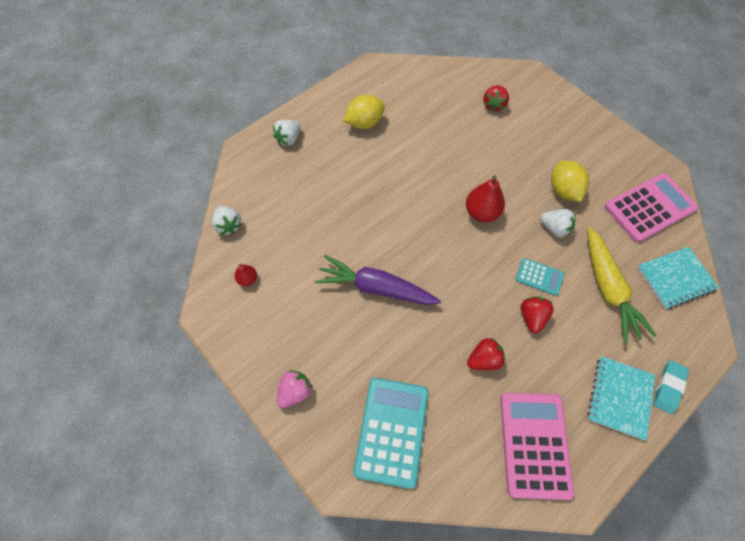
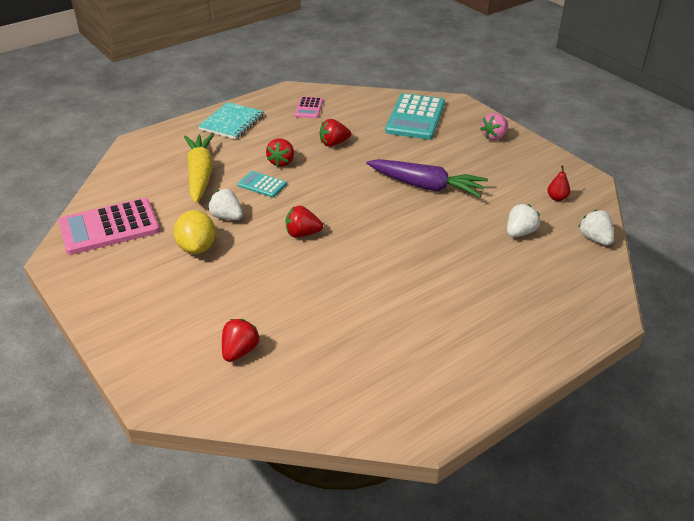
camera: 175 degrees left, 25 degrees down
(289, 139) = (547, 323): white strawberry -> white strawberry (520, 232)
(364, 123) = (439, 338): yellow lemon -> none
(481, 212) = (302, 234): red pear -> red strawberry
(534, 444) = (309, 108): pink calculator -> pink calculator, size x0.51
(668, 387) = (189, 124): turquoise eraser -> none
(675, 278) = (130, 177): turquoise notebook -> none

